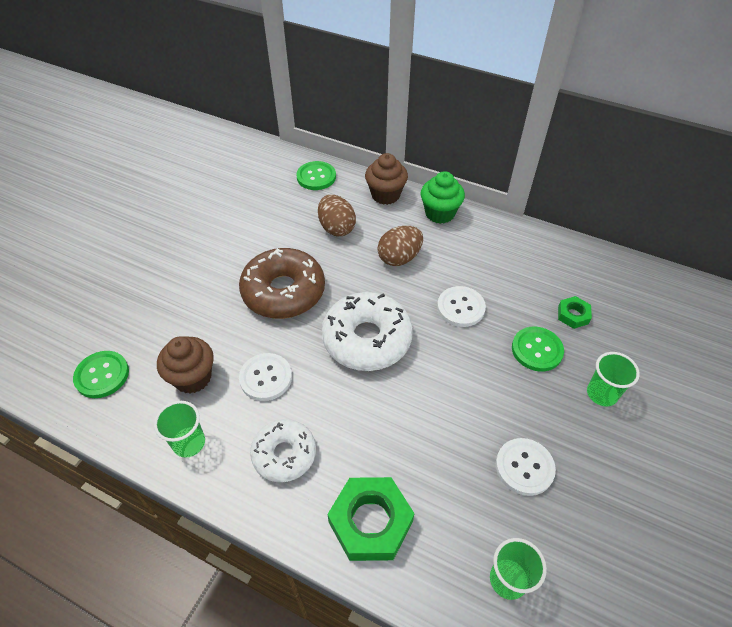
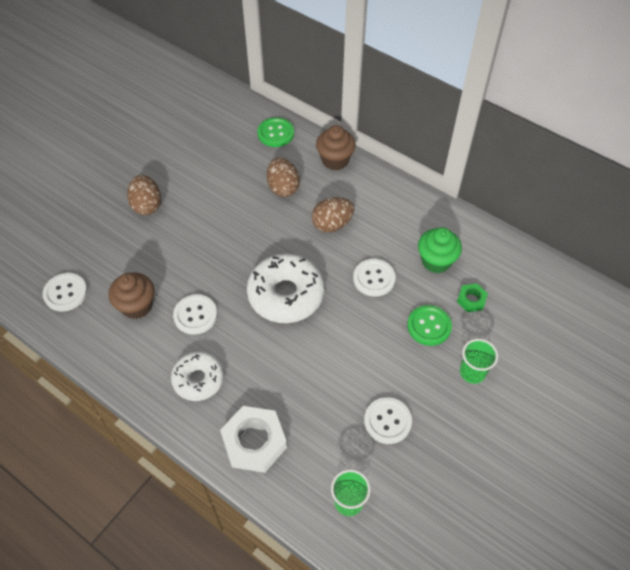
camera: 10 degrees right, 5 degrees up
(102, 375) = (65, 293): green button -> white button
(187, 265) = (147, 205): none -> brown egg
(189, 443) = (126, 359): green cup -> none
(283, 291) = (224, 241): brown donut -> none
(370, 522) = (254, 442): green nut -> white nut
(440, 213) = (380, 185): green cupcake -> green cupcake (436, 261)

